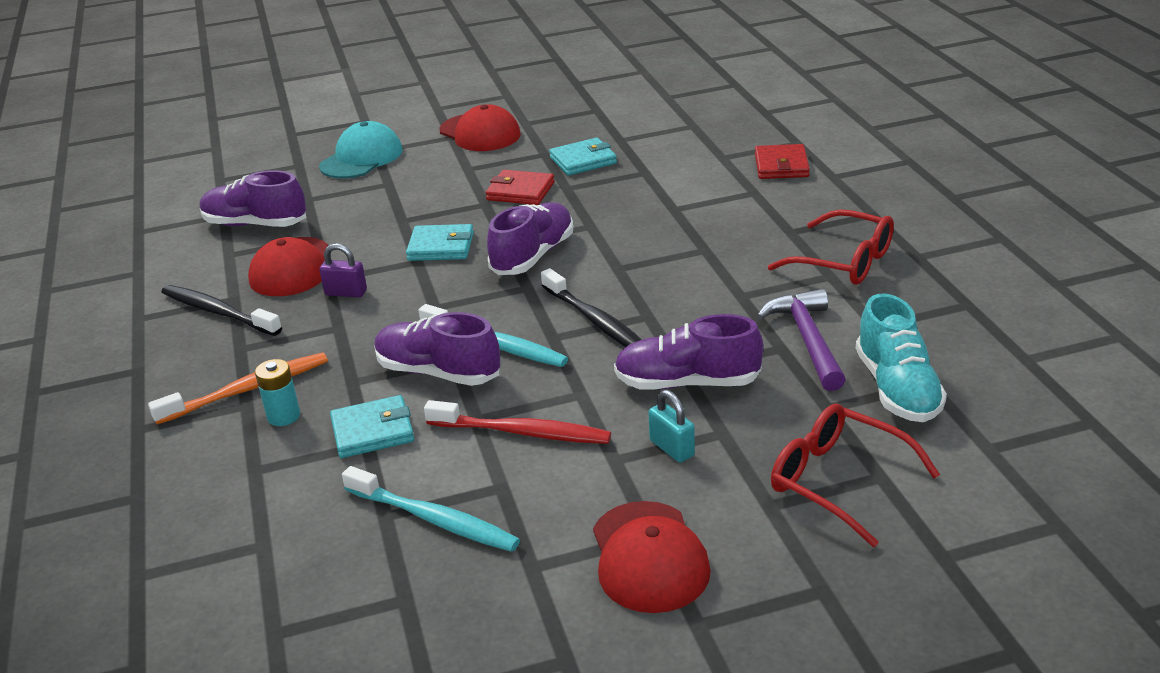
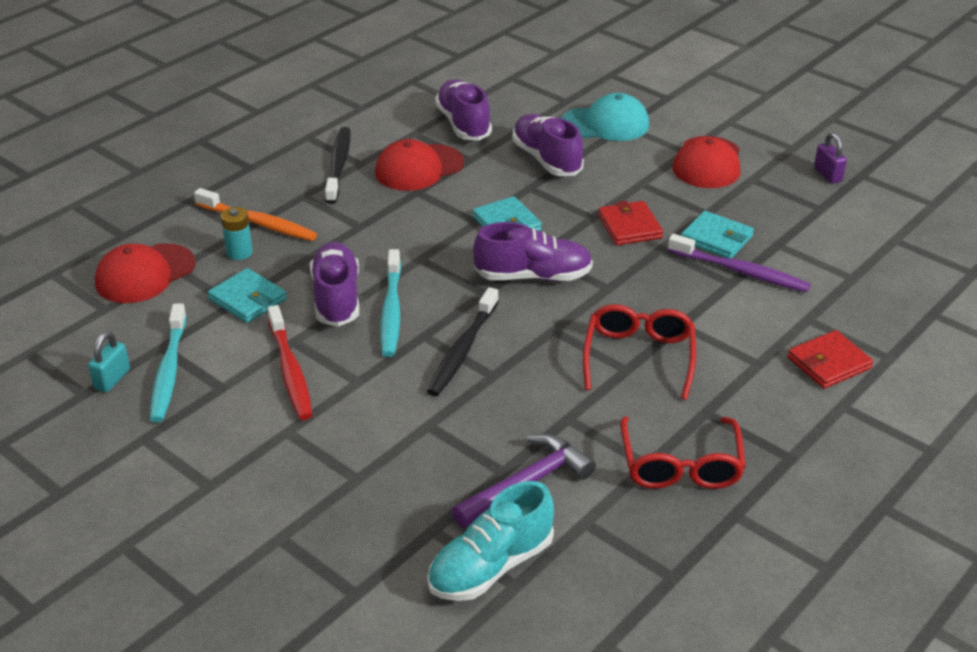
camera: 55 degrees right, 5 degrees up
(346, 293) = (406, 208): purple padlock -> purple padlock (827, 175)
(636, 164) = (740, 271): none -> purple toothbrush
(649, 557) = (183, 493): red cap -> red cap (145, 274)
(672, 448) = (319, 457): turquoise padlock -> turquoise padlock (112, 379)
(687, 383) = (411, 433): purple shoe -> purple shoe (546, 159)
(838, 481) = (333, 569): red glasses -> red glasses (639, 357)

